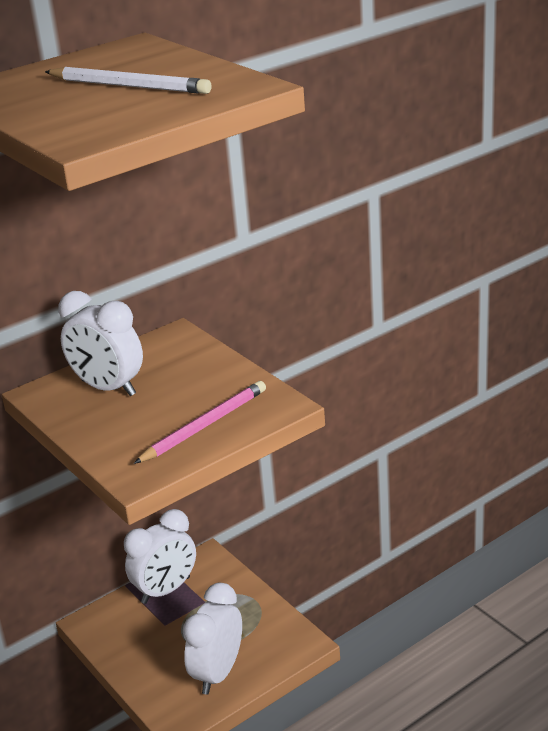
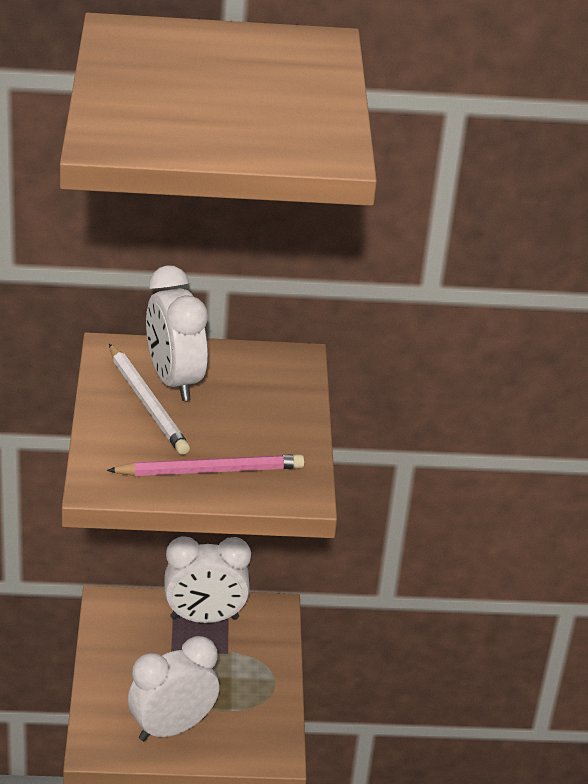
camera: 30 degrees right, 5 degrees up
(128, 86) = (236, 96): white pencil -> white pencil (147, 403)

